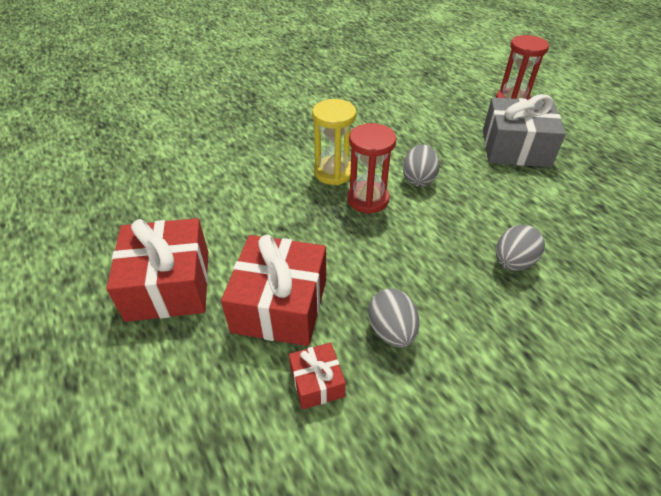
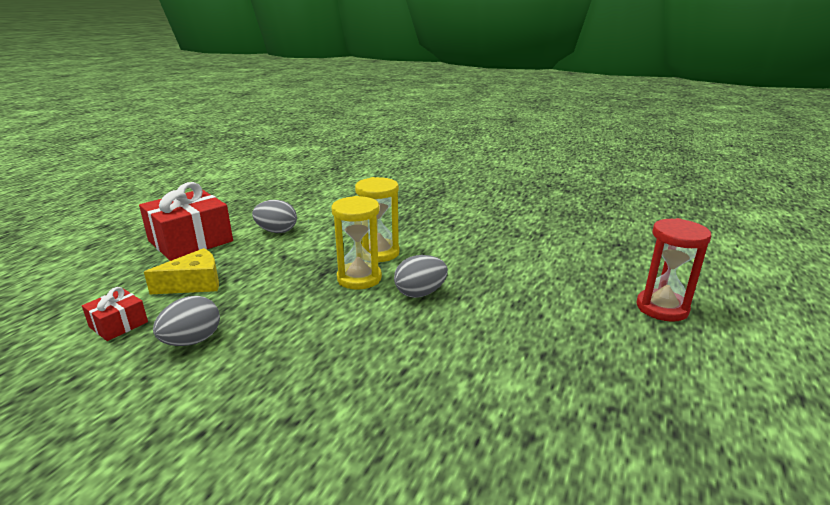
camera: 55 degrees right, 20 degrees down
(280, 305) = (194, 284): red gift -> yellow cheese
(368, 199) = (359, 278): red hourglass -> yellow hourglass
(513, 262) = (342, 387): grey egg -> grey egg (277, 231)
(515, 148) = (562, 335): grey gift -> none

